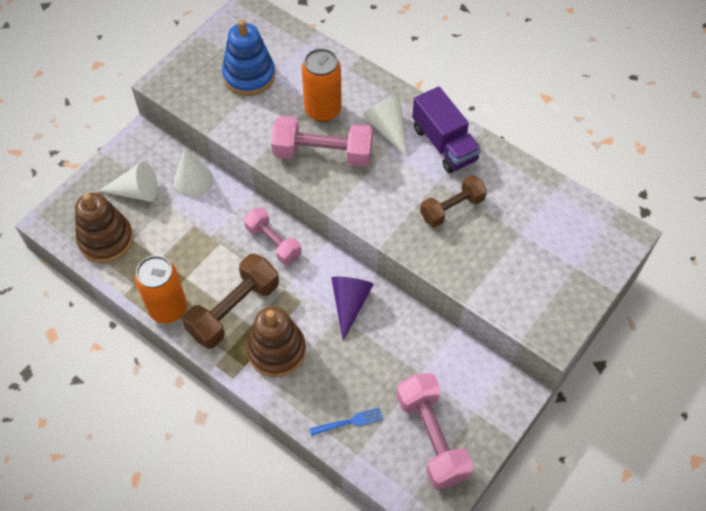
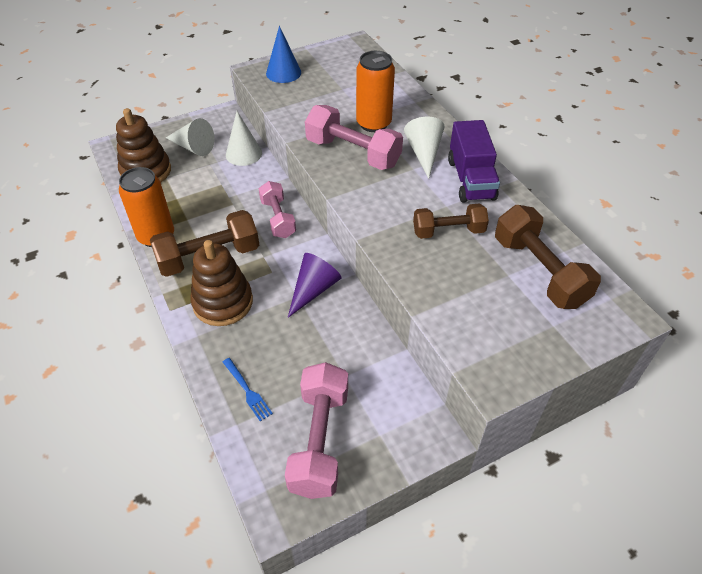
camera: 25 degrees right, 10 degrees down
(195, 76) = (283, 73): none -> blue cone
(249, 76) = (327, 84): blue stacking toy -> none
(349, 422) = (247, 391): blue fork -> blue fork turned 45 degrees clockwise
(543, 220) = (539, 271): none -> brown dumbbell

